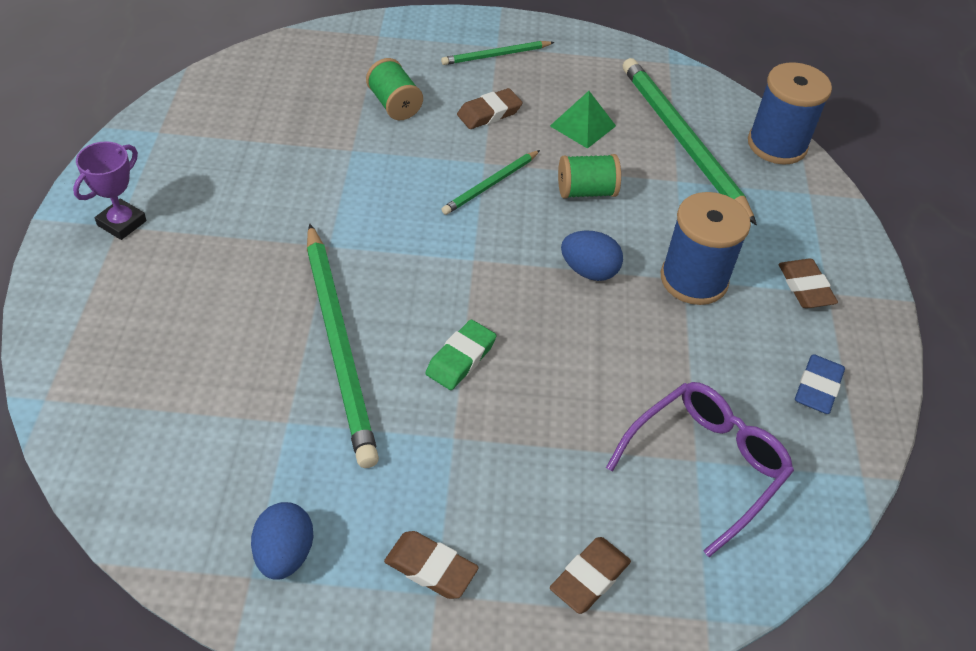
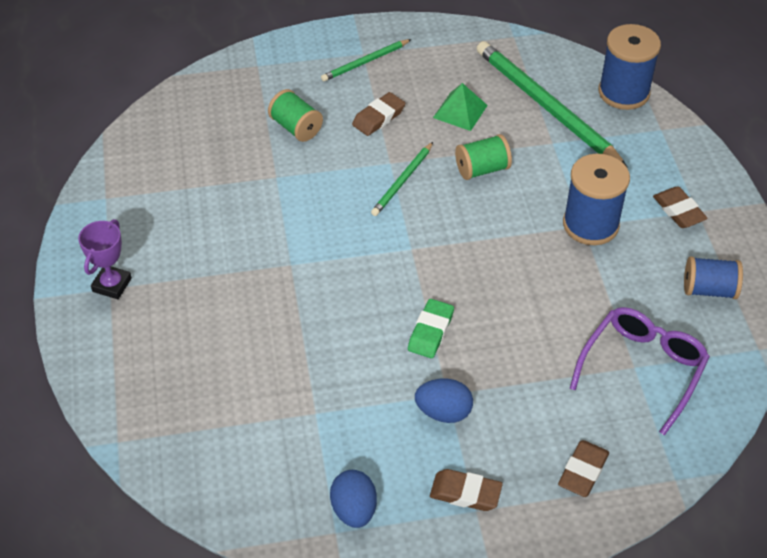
camera: 10 degrees left, 0 degrees up
(339, 345) = (331, 343): green pencil -> none
(589, 271) = (506, 237): blue egg -> blue egg (443, 412)
(817, 388) = (709, 289): blue eraser -> blue spool

